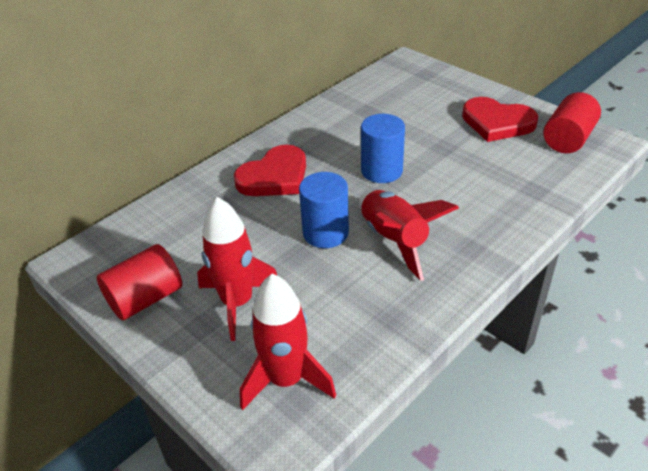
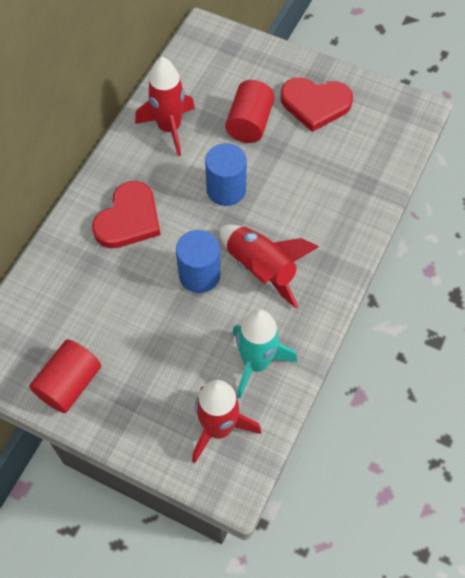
camera: 20 degrees left, 20 degrees up
(237, 303) = (151, 367): red rocket -> red rocket (169, 128)
(356, 324) = (256, 363): none -> turquoise rocket
(568, 139) = (382, 113): red cylinder -> red cylinder (249, 123)

